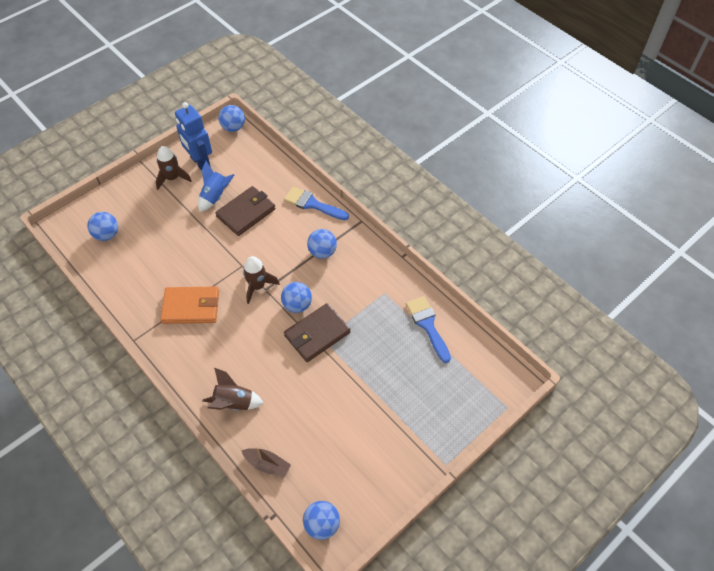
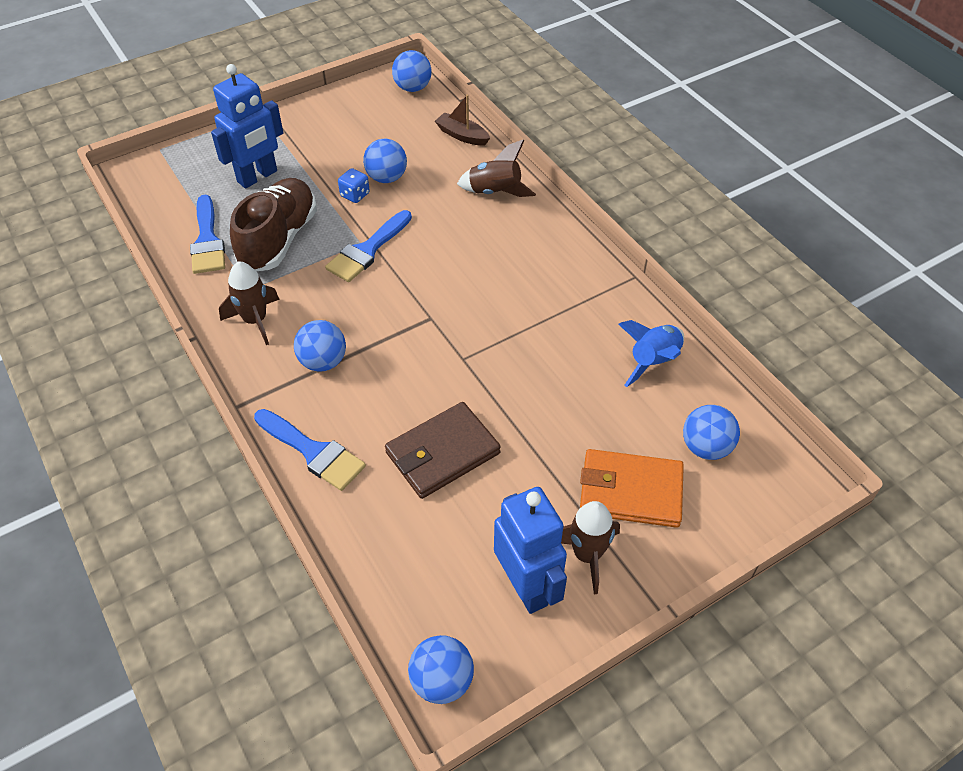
camera: 170 degrees left, 5 degrees down
(191, 307) = (549, 308): orange wallet -> orange wallet (630, 491)
(215, 196) = (498, 497): blue rocket -> blue rocket (653, 361)
(257, 286) = (442, 323): brown rocket -> brown rocket (255, 320)
(297, 305) = (386, 289): blue ball -> blue ball (386, 178)
(317, 334) = (367, 250): brown wallet -> blue brush
(339, 383) = (355, 195): none -> blue dice
(380, 334) = (279, 239): none -> brown shoe
(418, 389) = (257, 177): none -> blue robot

